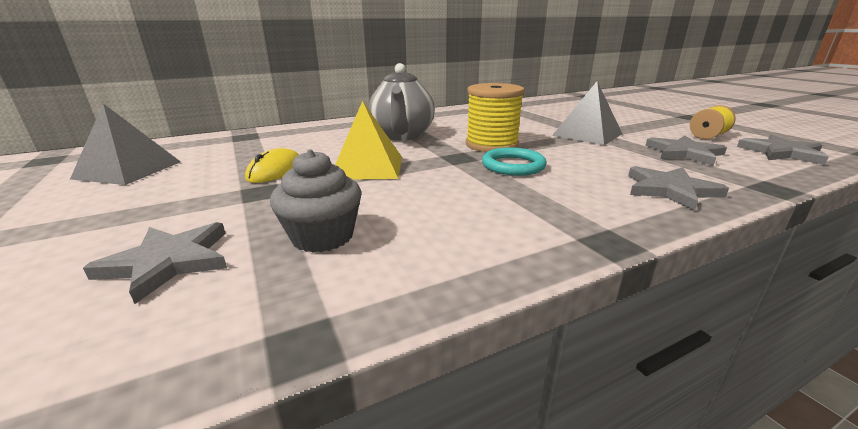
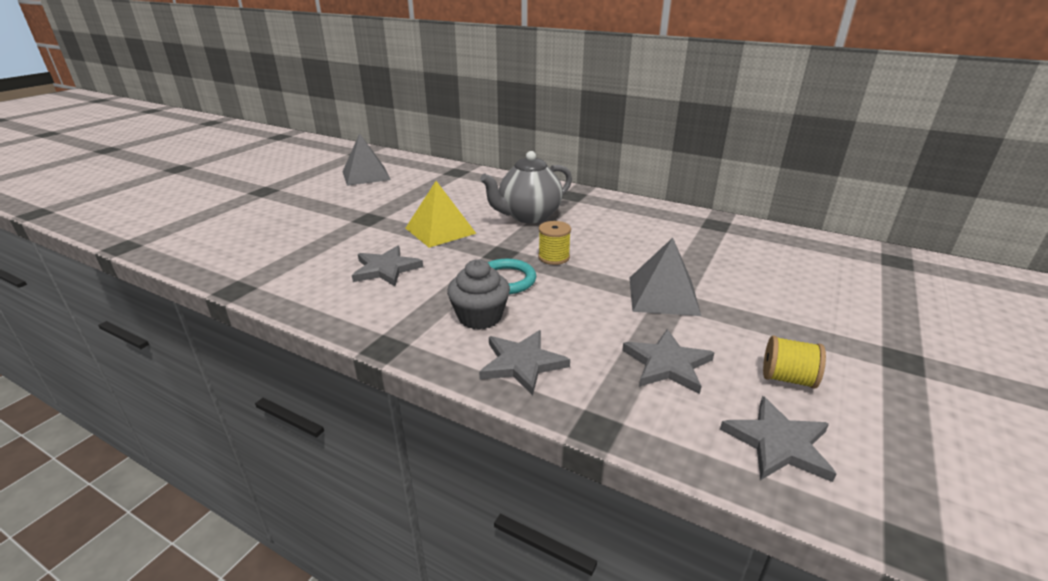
camera: 55 degrees right, 5 degrees up
(168, 262) = (278, 236): grey star -> grey star (386, 269)
(275, 171) = (403, 208): yellow mouse -> none
(323, 236) = (326, 257): grey cupcake -> grey cupcake (480, 317)
(491, 145) = (553, 257): yellow spool -> yellow spool, size x0.58

